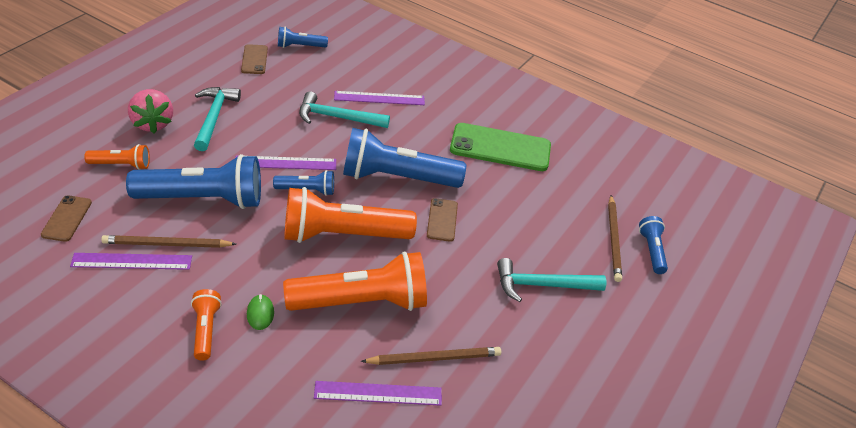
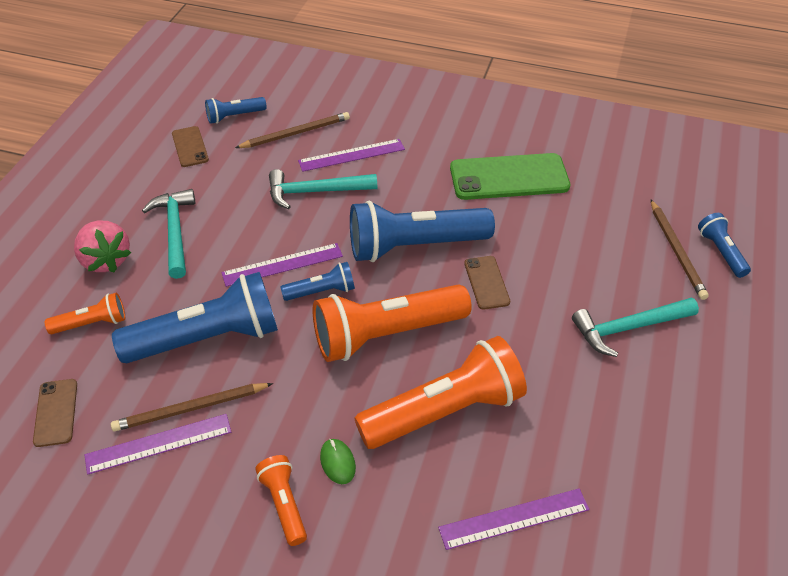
camera: 10 degrees left, 5 degrees up
(434, 358) = (555, 454): brown pencil -> brown pencil (296, 133)

